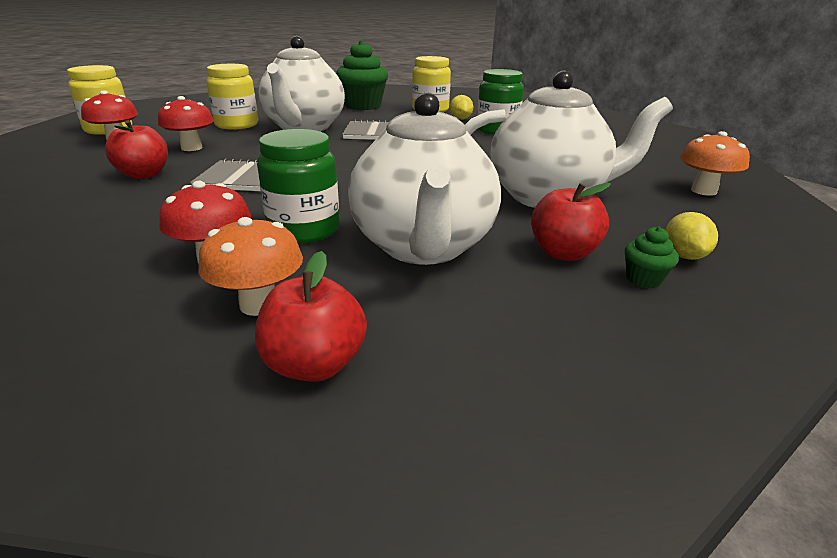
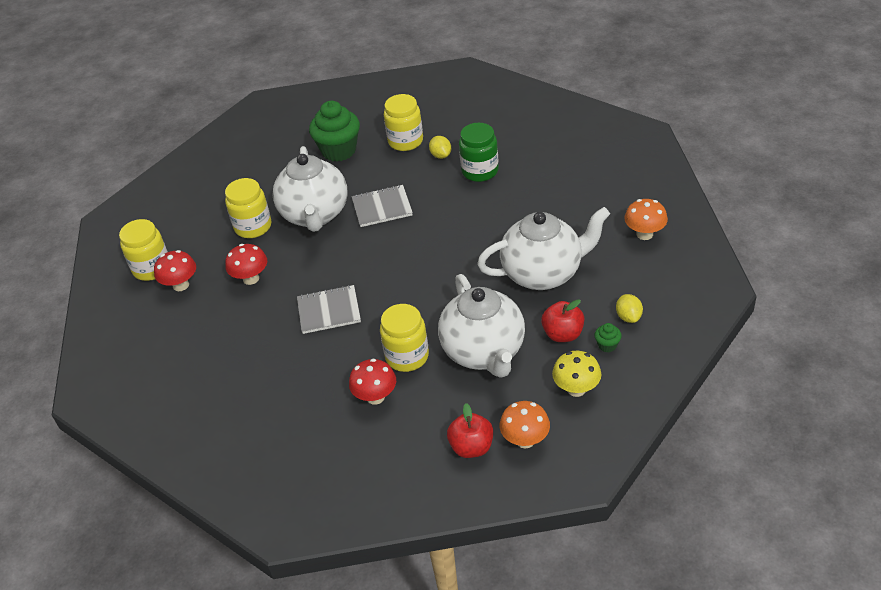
camera: 10 degrees left, 15 degrees up
(144, 175) = (252, 327): red apple -> none
(259, 304) = (423, 421): orange mushroom -> orange mushroom (525, 440)
(304, 230) = (407, 356): green jar -> yellow jar
(574, 323) = (576, 389): none -> yellow mushroom

